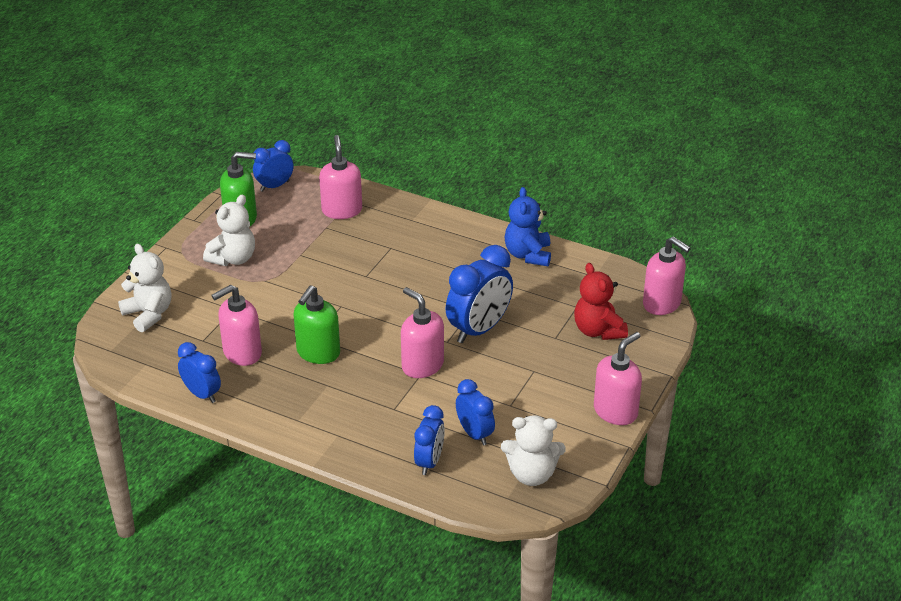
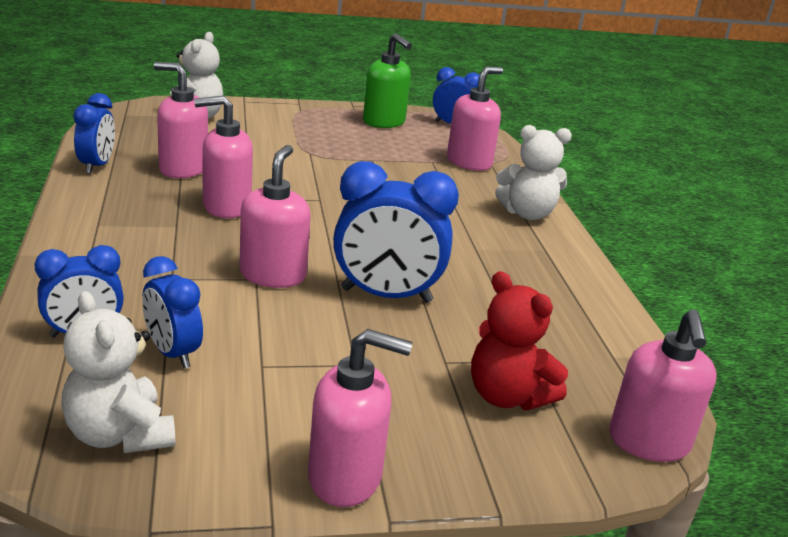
camera: 50 degrees right, 10 degrees down
(233, 258) = (322, 132): white teddy bear -> white teddy bear (527, 213)
(318, 353) = (226, 206): green soap dispenser -> pink soap dispenser
(475, 434) = (172, 353): blue clock -> blue clock turned 120 degrees clockwise
(528, 255) = (572, 290): blue teddy bear -> none
(598, 330) = (507, 396): red teddy bear -> red teddy bear turned 75 degrees counterclockwise

